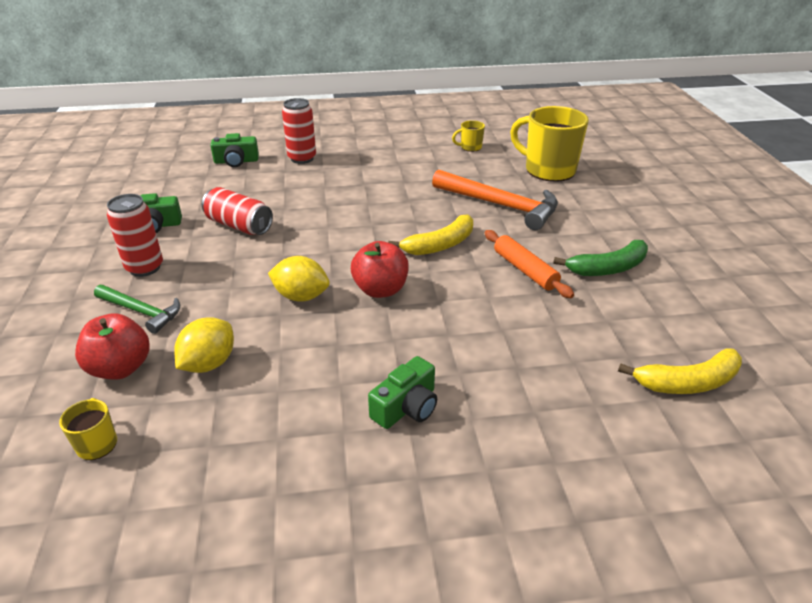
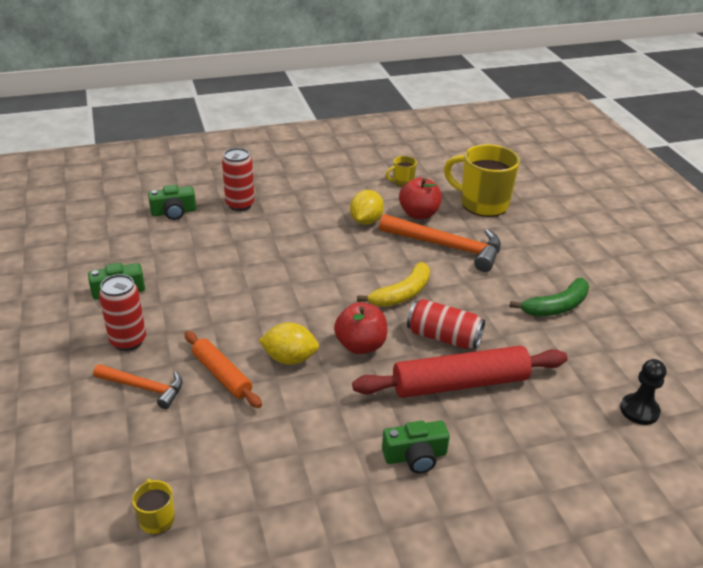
camera: 10 degrees left, 0 degrees up
(120, 368) = (148, 446): red apple -> red apple (419, 214)
(141, 311) = (144, 387): green hammer -> orange hammer
(209, 363) = (228, 433): yellow lemon -> yellow lemon (366, 221)
(239, 226) = (204, 287): red can -> red can (443, 337)
(406, 407) = (415, 456): green camera -> green camera turned 45 degrees clockwise
(479, 336) = (460, 383): none -> red rolling pin
(525, 270) = (484, 314): orange rolling pin -> orange rolling pin (222, 375)
(687, 382) = (639, 410): yellow banana -> black pawn

